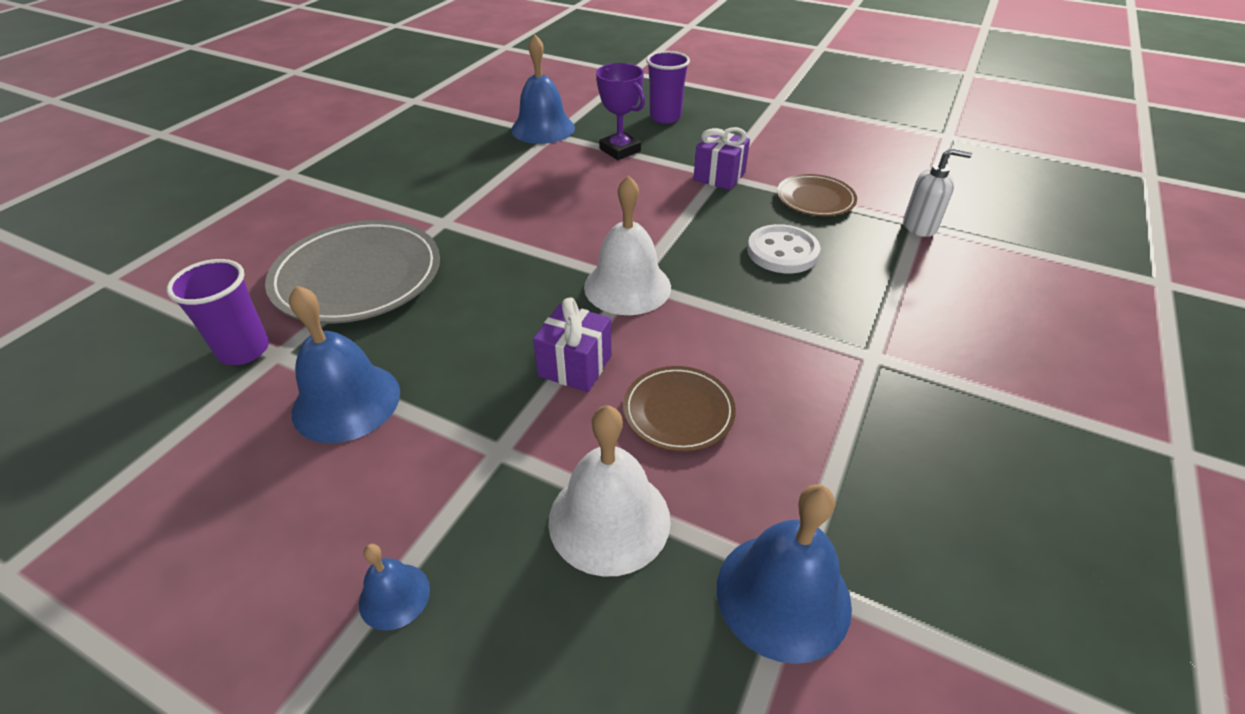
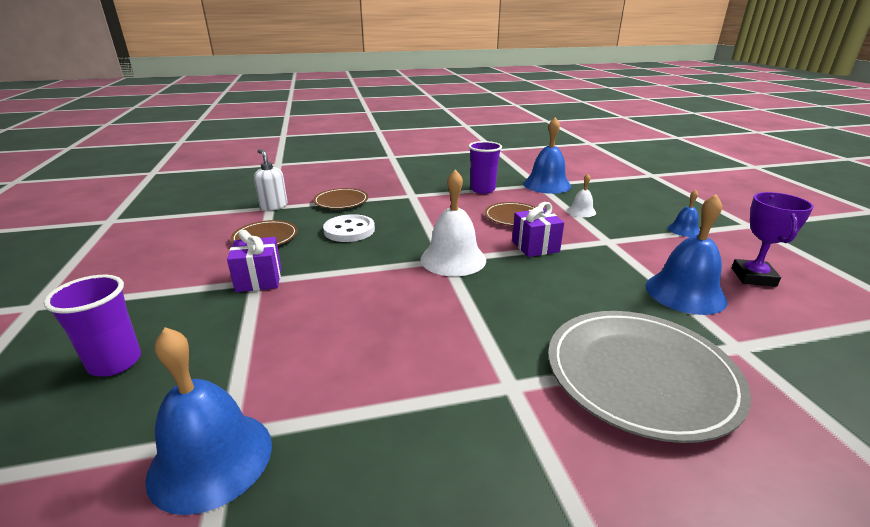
camera: 130 degrees left, 15 degrees down
(244, 350) = (771, 365): purple cup -> purple cup (482, 190)
(609, 519) = (581, 211): white bell -> white bell, size x0.52
(620, 150) = (241, 353): purple trophy -> purple trophy (753, 277)
(898, 280) = (341, 201): none -> brown plate

